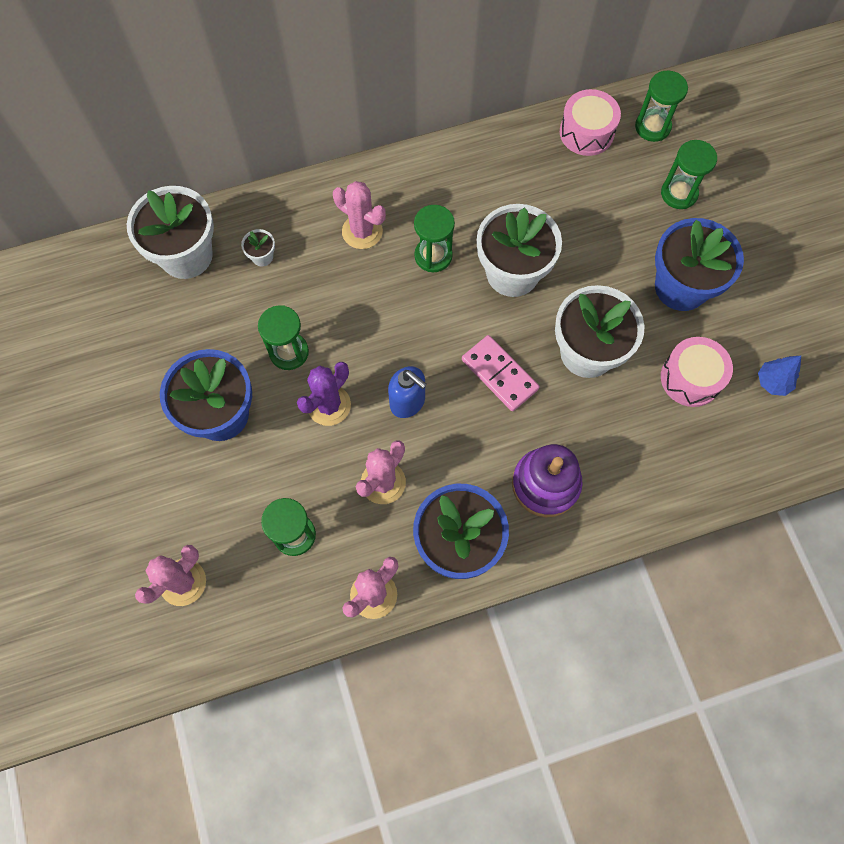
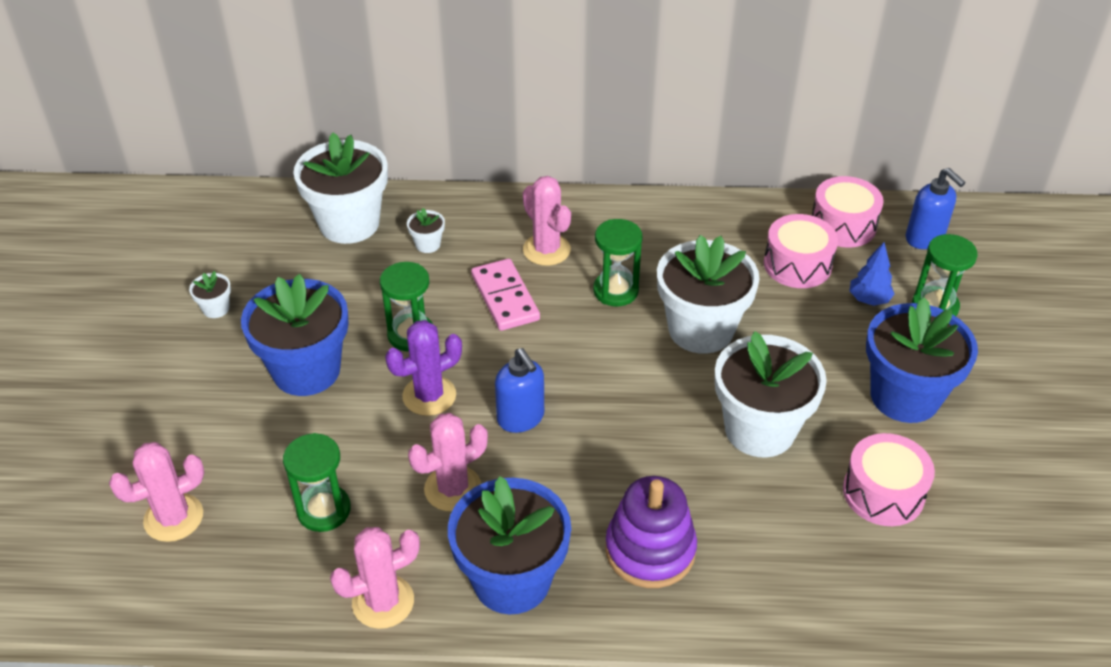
camera: 20 degrees right, 25 degrees down
(116, 379) = (216, 309): none -> white flower pot
(499, 374) = (642, 422): pink domino -> pink domino (505, 297)
(564, 184) = (797, 264): none -> pink drum
(652, 127) = (924, 238): green hourglass -> blue soap dispenser
(772, 382) = (993, 528): blue tree -> blue tree (869, 300)

